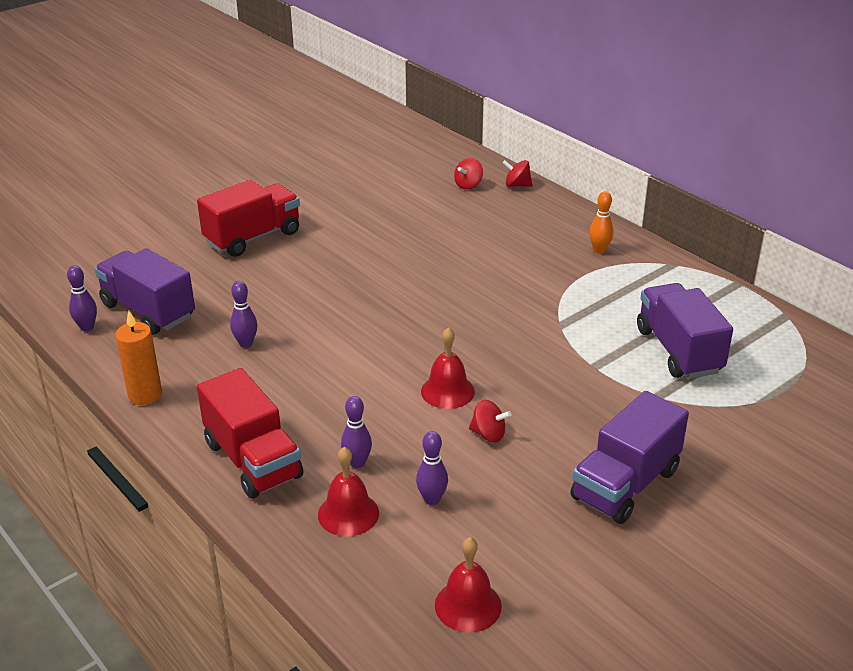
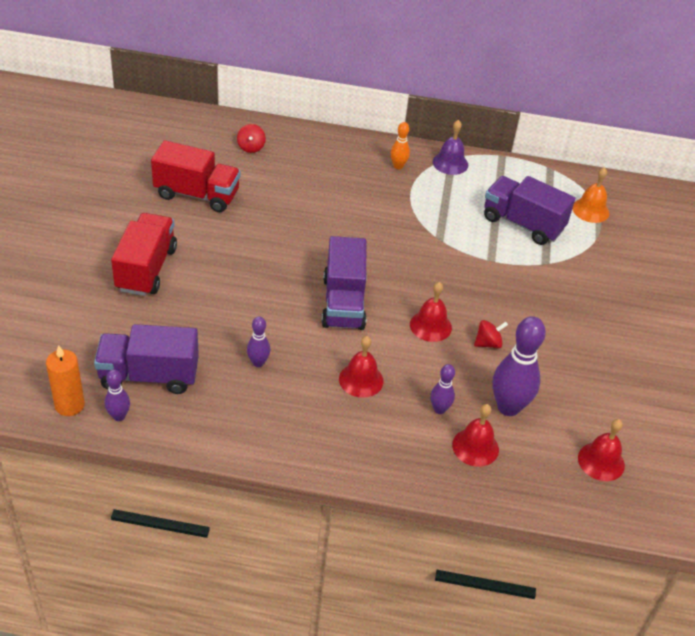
camera: 45 degrees left, 10 degrees up
(145, 395) = (240, 444): orange candle -> orange candle (69, 405)
(253, 460) = (375, 447): red truck -> red truck (197, 194)
(317, 401) = (361, 380): none -> red bell
(432, 499) = (508, 407): purple bowling pin -> purple bowling pin, size x1.93
(517, 185) = (285, 133): red spinning top -> none
(625, 484) = (592, 334): purple truck -> purple truck (343, 303)
(663, 268) = (450, 163): none -> purple bell
(787, 373) = (590, 210): none -> orange bell

